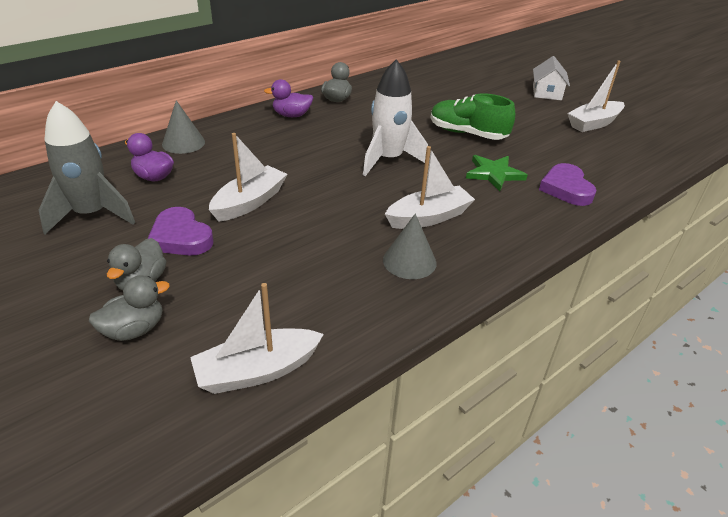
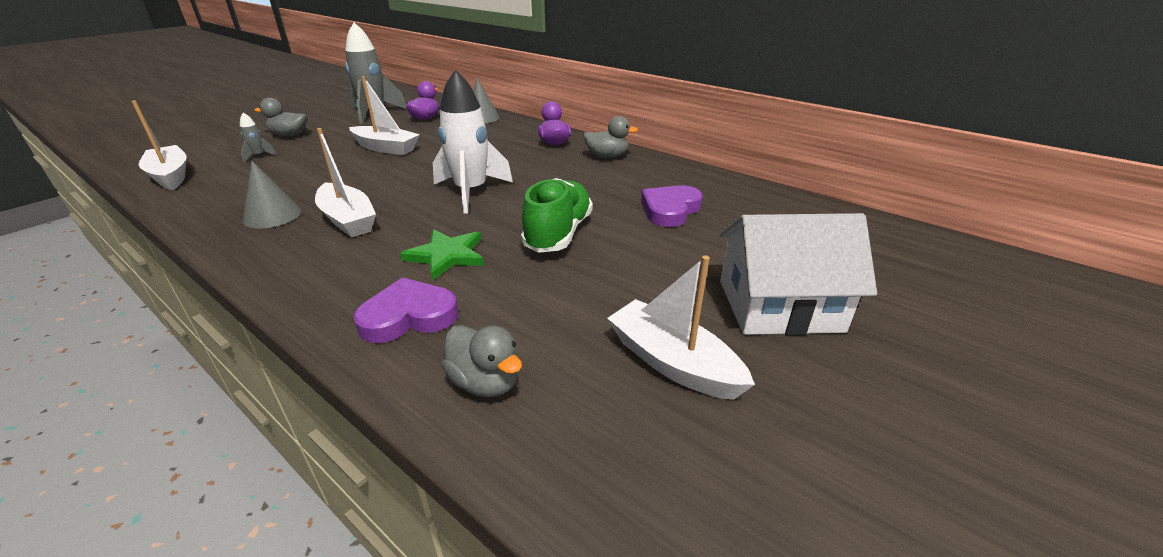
camera: 80 degrees right, 5 degrees down
(134, 330) = (239, 141): grey duck -> grey duck (485, 382)
(181, 237) = (339, 136): purple heart -> purple heart (670, 210)
(217, 298) = (259, 156): none -> grey rocket
(547, 92) = (779, 306): white house -> white house, size x1.60

